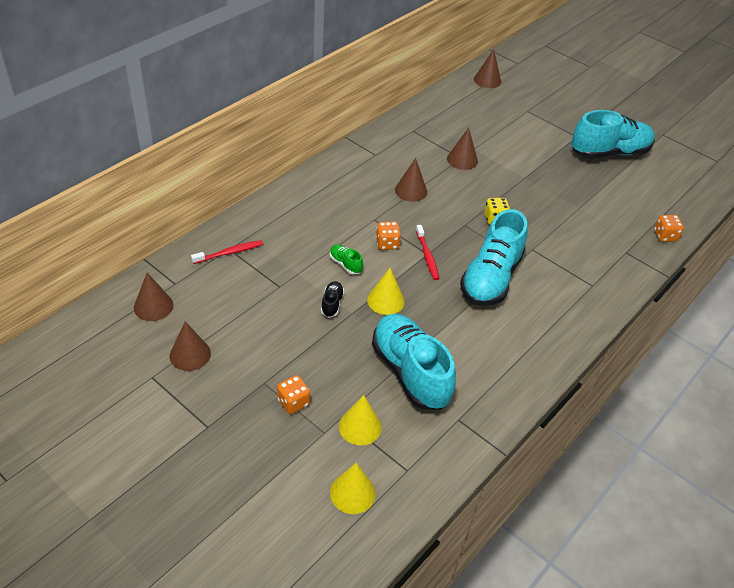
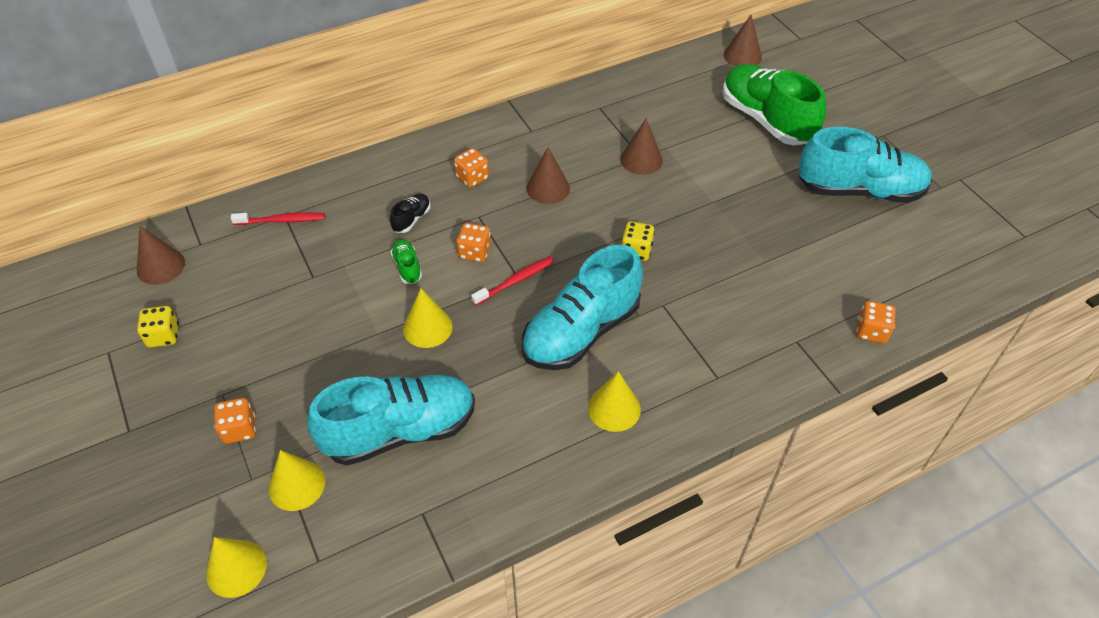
camera: 25 degrees right, 5 degrees up
(190, 354) = (163, 336): brown cone -> yellow dice
(332, 304) = (360, 315): black shoe -> black shoe (411, 219)
(353, 194) = (472, 178): none -> orange dice
(410, 372) = (400, 431): turquoise shoe -> turquoise shoe turned 75 degrees clockwise
(427, 256) = (515, 281): red toothbrush -> red toothbrush turned 135 degrees counterclockwise
(527, 119) = (766, 120): none -> green shoe
(541, 320) = (614, 408): none -> yellow cone

